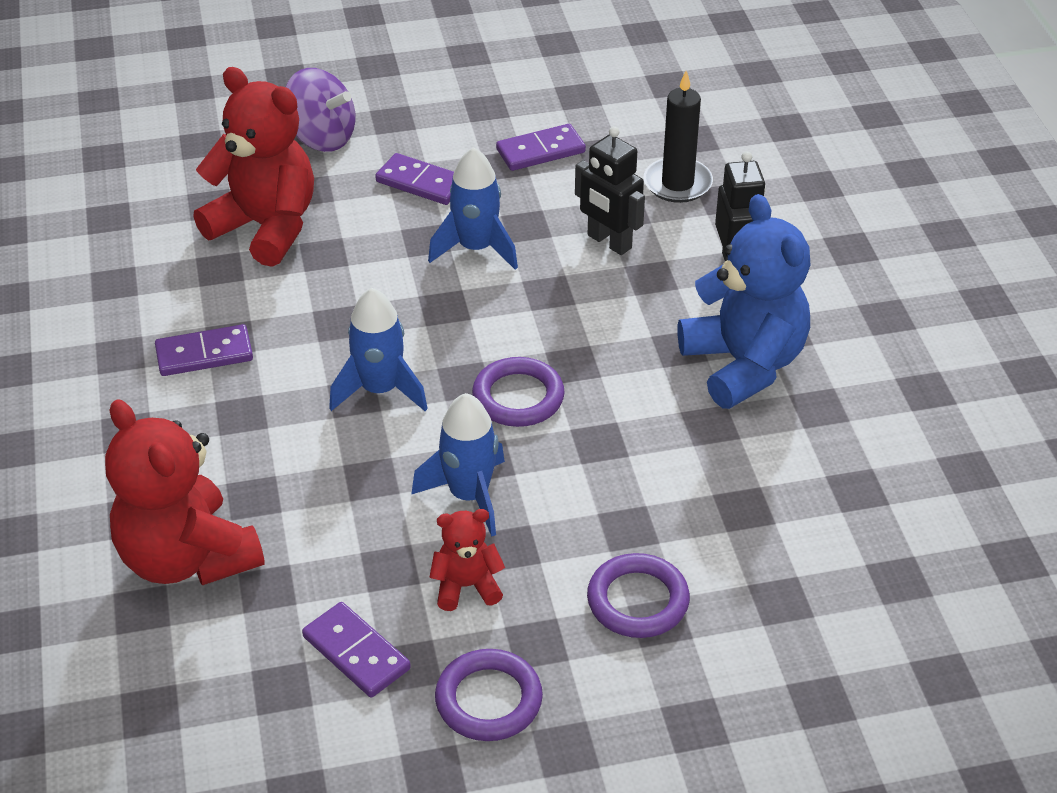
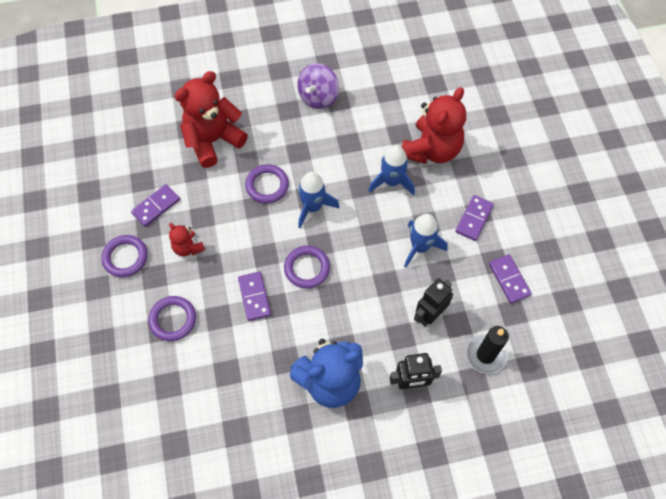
camera: 90 degrees right, 20 degrees up
(204, 354) = (337, 133): purple domino -> purple domino (254, 297)
(320, 461) = (267, 185): none -> purple ring
(321, 137) = (509, 169): purple spinning top -> purple spinning top (318, 97)
(466, 586) = (188, 247): red teddy bear -> red teddy bear turned 150 degrees clockwise
(469, 495) = (242, 247): blue rocket -> blue rocket (391, 182)

